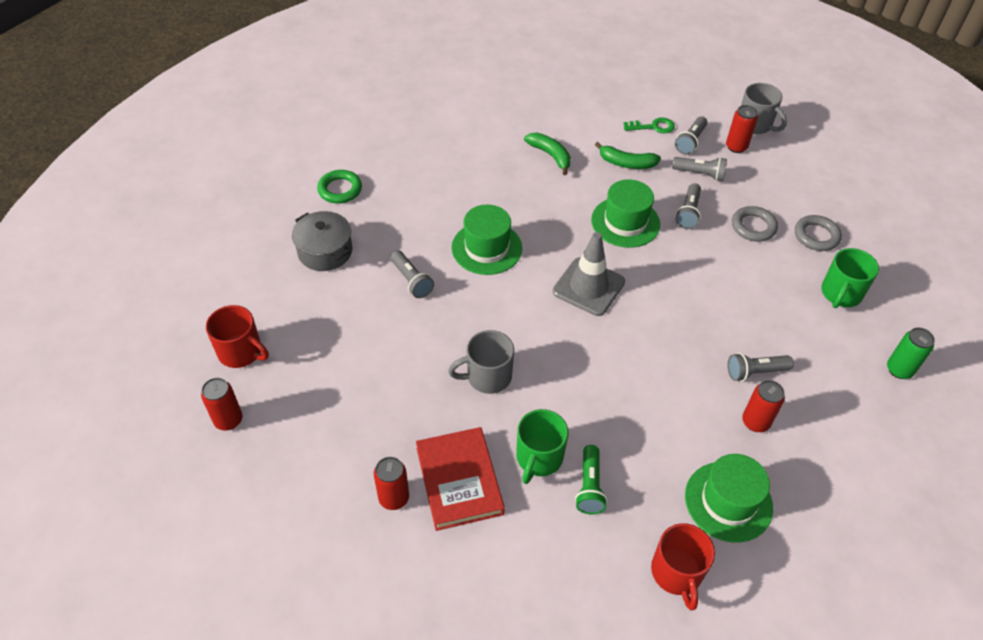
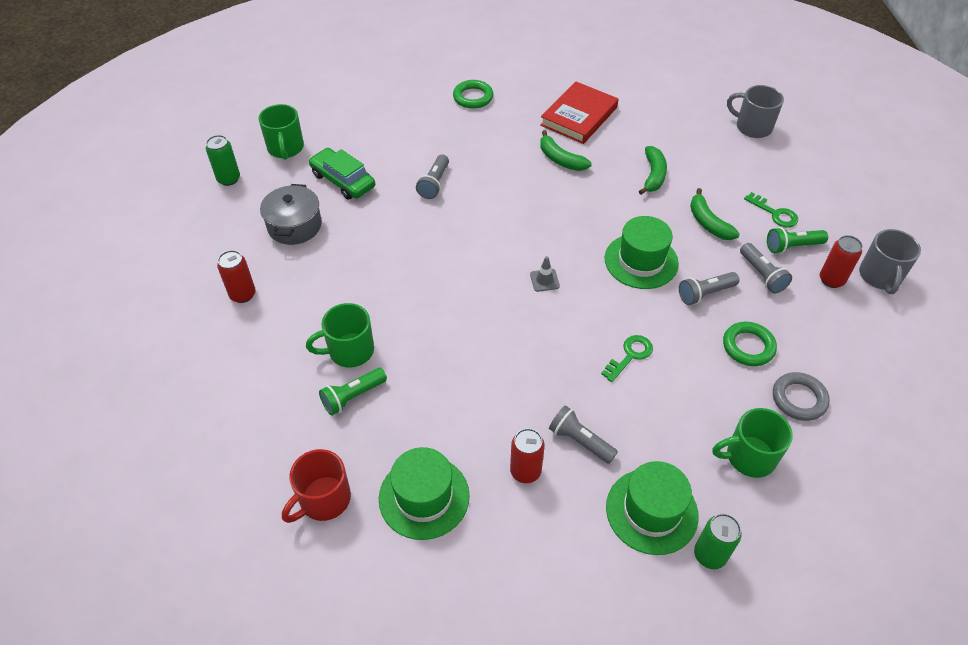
camera: 50 degrees right, 0 degrees up
(228, 420) = (228, 179): red can -> green can
(241, 352) = (285, 148): red mug -> green mug
(325, 251) = (410, 127): grey pot -> grey pot (294, 226)
(334, 337) = (343, 180): none -> green car
(459, 481) = (288, 319): red book -> red book (579, 116)
(475, 190) = (560, 159): none -> green banana
(486, 248) = (512, 201): green hat -> green hat (651, 511)
(487, 376) = (393, 277): grey mug -> grey mug (752, 127)
(588, 287) = (544, 280): grey traffic cone -> grey traffic cone, size x0.44
(690, 142) = (792, 246): grey flashlight -> green flashlight
(705, 291) = (630, 355): none -> green key
(753, 227) = (748, 346): grey ring -> green ring

